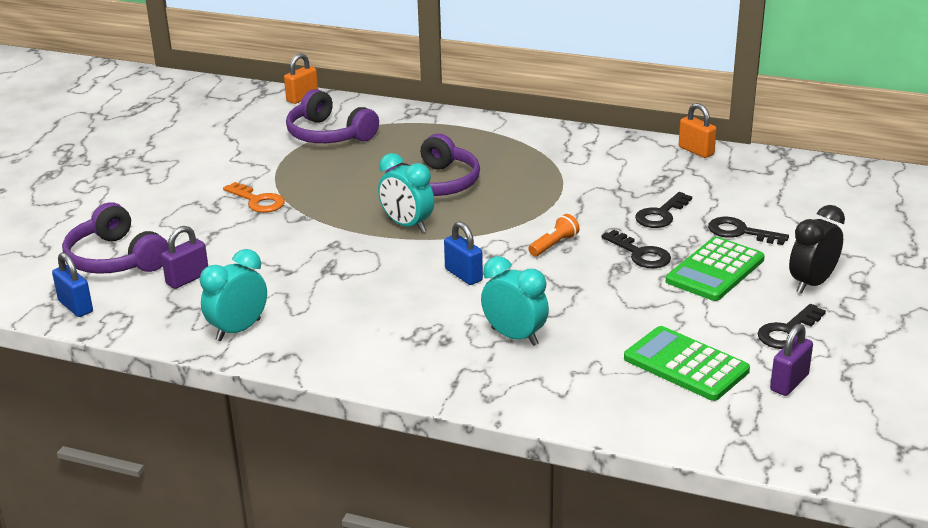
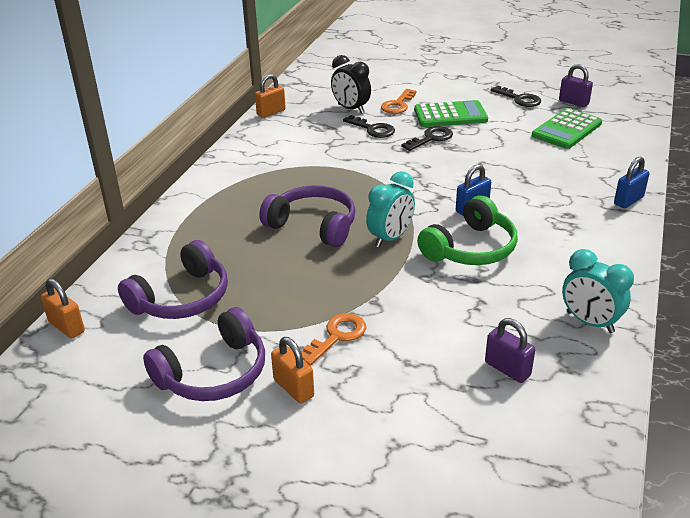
camera: 90 degrees left, 5 degrees up
(75, 307) = (583, 453): blue padlock -> blue padlock (628, 200)
(116, 259) = (474, 437): purple headphones -> purple headphones (213, 372)
(200, 185) = (293, 388): none -> orange padlock
(382, 270) = (470, 248): none -> green headphones
(514, 337) = (554, 186): turquoise clock -> none
(554, 245) = (420, 170): orange flashlight -> none
(715, 270) = (450, 115): green calculator -> green calculator turned 45 degrees counterclockwise
(740, 232) = (398, 105): black key -> orange key
(812, 284) = (462, 89): black clock -> black clock (351, 109)

